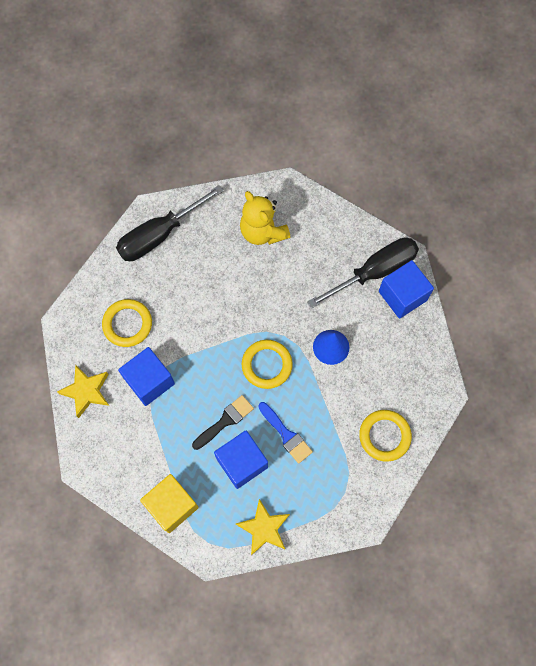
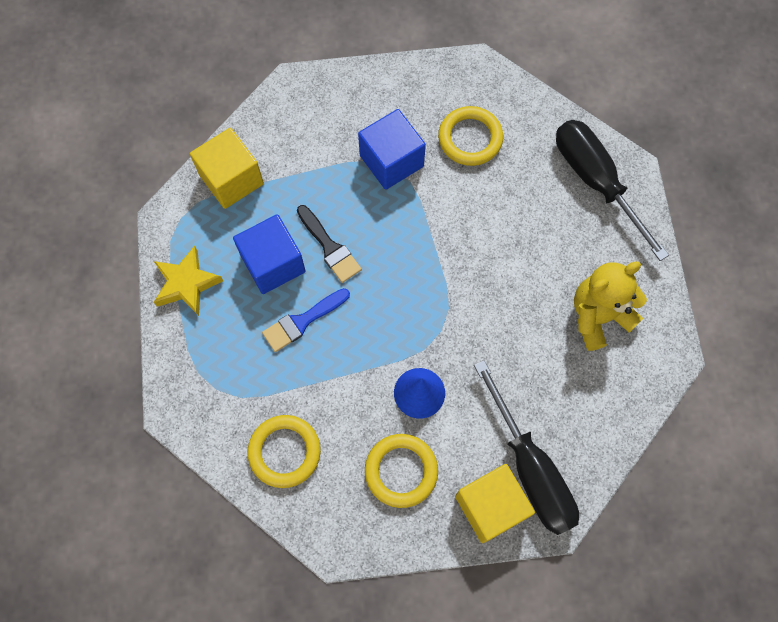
camera: 95 degrees right, 0 degrees up
(86, 391) = (385, 90): yellow star -> none
(267, 365) = (400, 305): yellow ring -> yellow ring (401, 471)
(402, 296) = (490, 506): blue cube -> yellow cube

